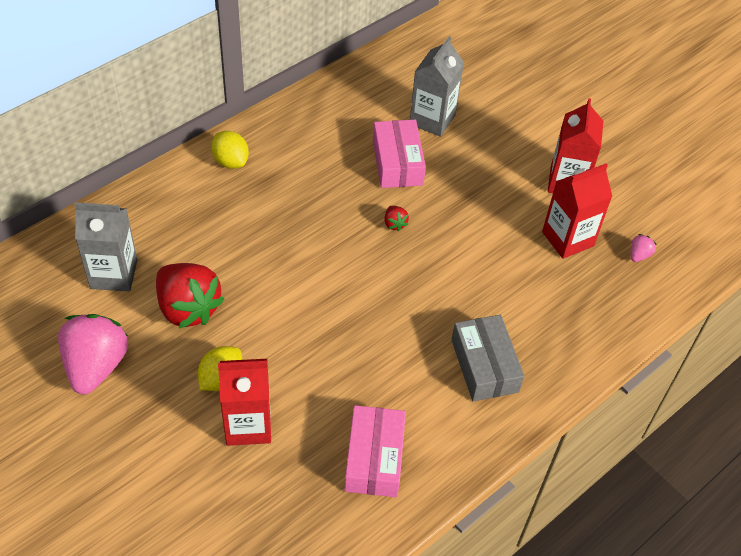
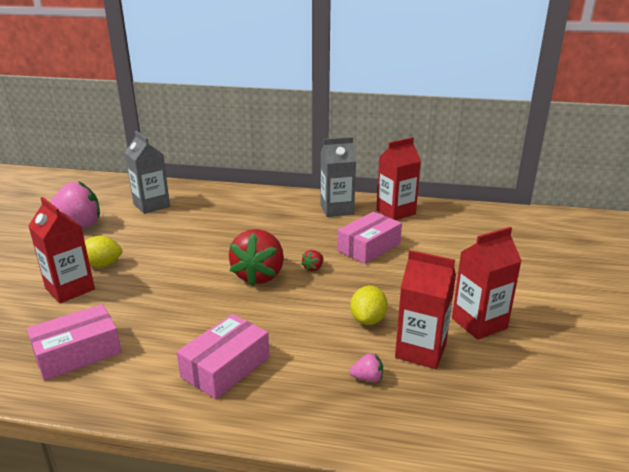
camera: 55 degrees right, 25 degrees down
(188, 308) = (149, 233): red strawberry -> red strawberry (259, 275)
(231, 161) = (281, 200): yellow lemon -> yellow lemon (368, 320)
(354, 98) = (395, 212): none -> red carton
(432, 119) = (429, 243): grey carton -> grey carton (337, 209)
(484, 366) = (225, 367): grey box -> pink box
(639, 255) = (469, 403): pink strawberry -> pink strawberry (367, 378)

